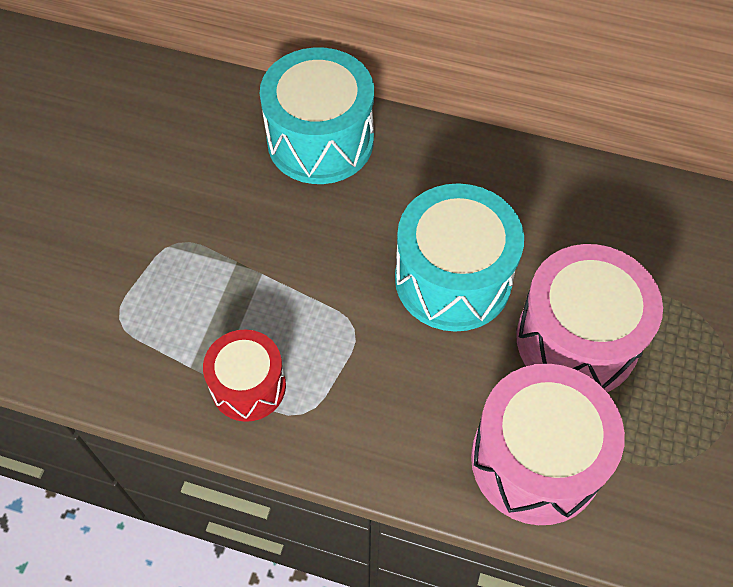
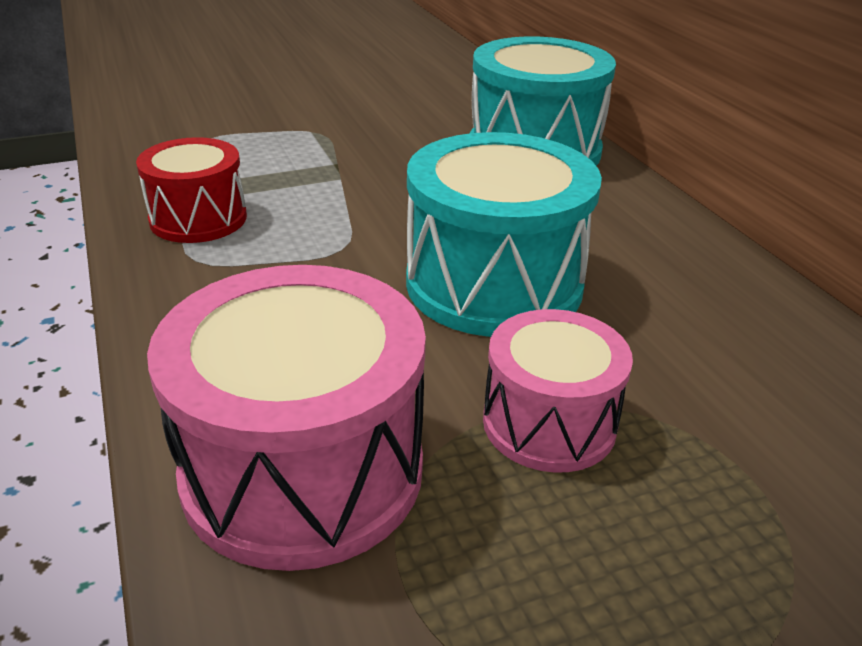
camera: 50 degrees right, 25 degrees down
(577, 340) = (549, 423): pink drum -> pink drum, size x0.60

